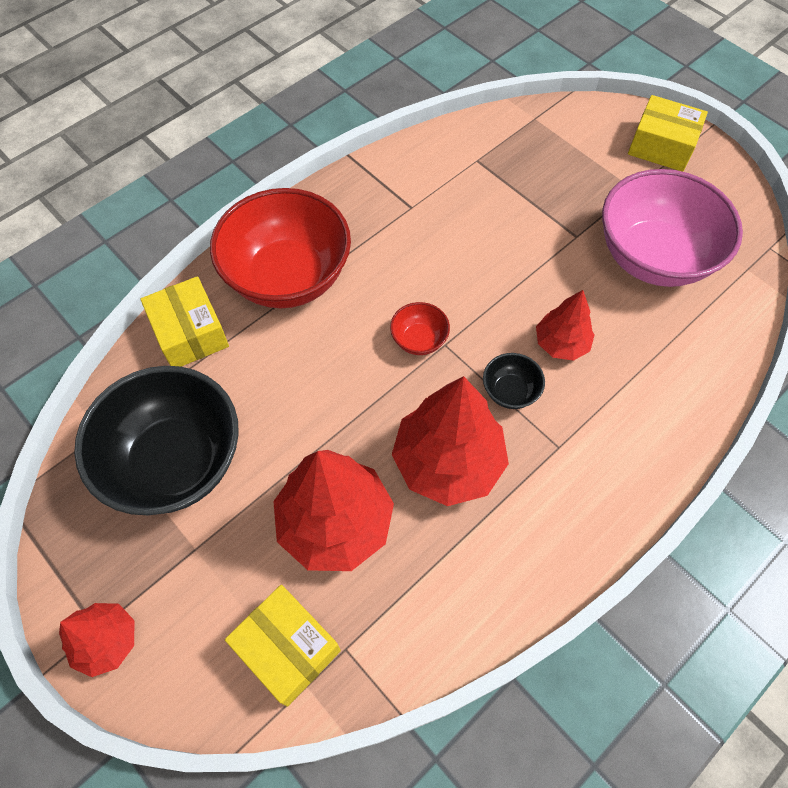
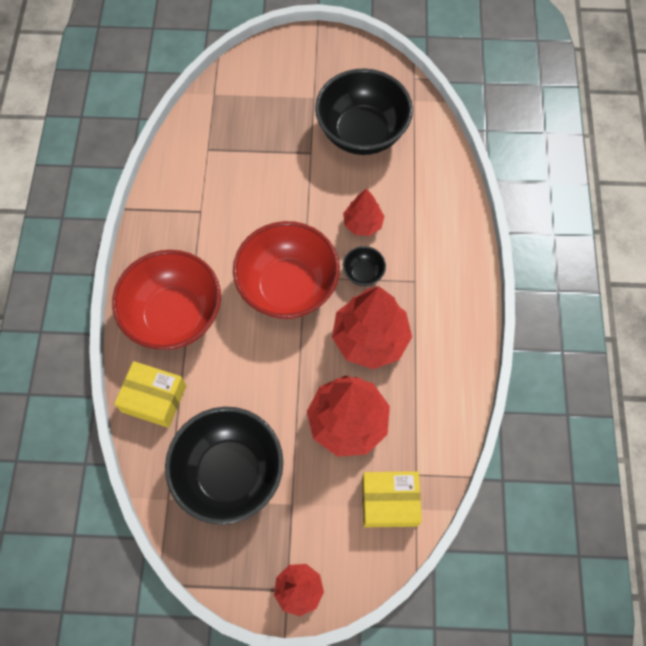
camera: 45 degrees left, 5 degrees up
(419, 340) = (288, 287): red bowl -> red bowl, size x2.37
(653, 257) = (362, 133): pink bowl -> black bowl
(661, 146) = (303, 57): yellow box -> none

